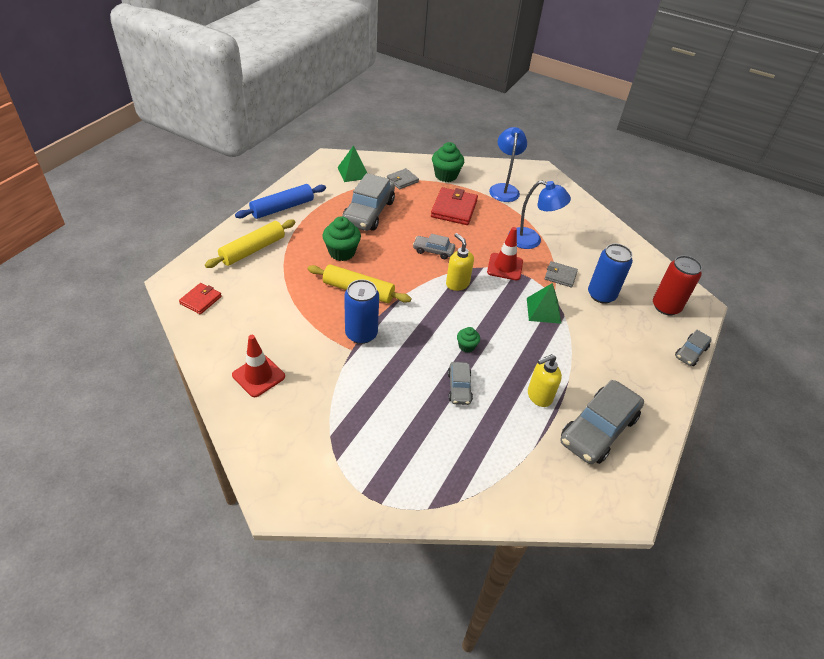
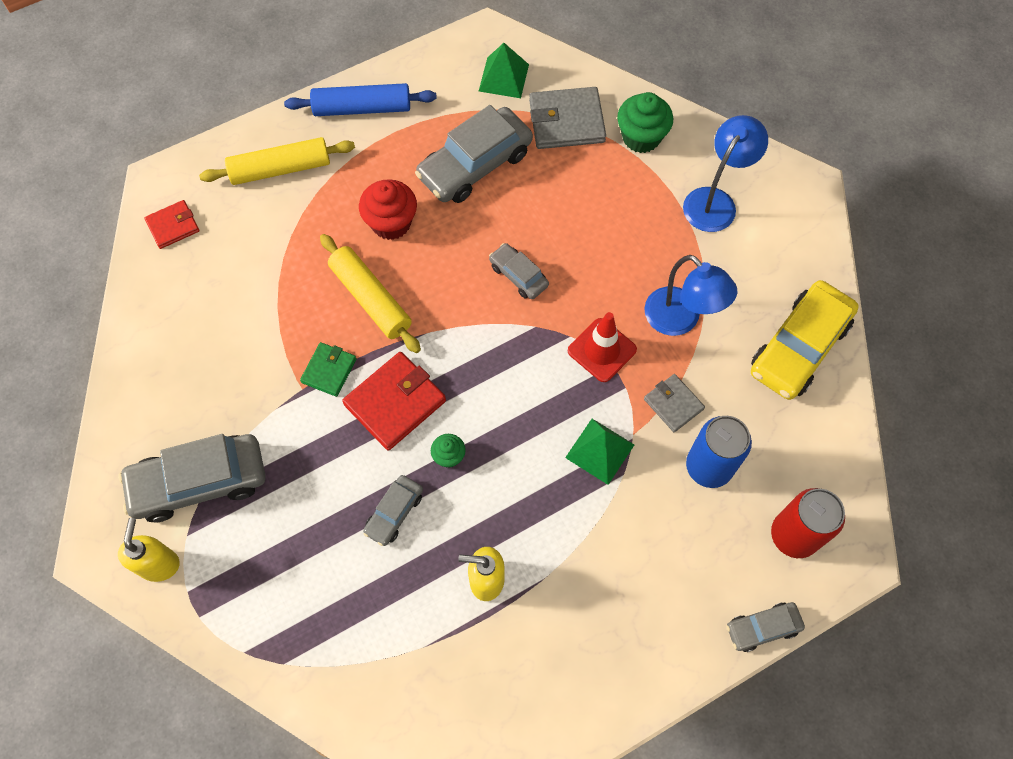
camera: 35 degrees right, 20 degrees up
(258, 376) = (173, 374): red traffic cone -> none
(342, 252) = (391, 223): green cupcake -> red cupcake
(361, 334) = (329, 370): blue can -> green wallet
(402, 180) = (566, 121): grey wallet -> grey wallet, size x1.69
(454, 209) = (605, 209): red wallet -> red wallet (395, 402)
(457, 283) = (511, 348): yellow soap dispenser -> yellow soap dispenser (159, 564)
(595, 231) = (799, 347): none -> yellow car
(598, 429) = (526, 668): grey car -> grey car (199, 482)

